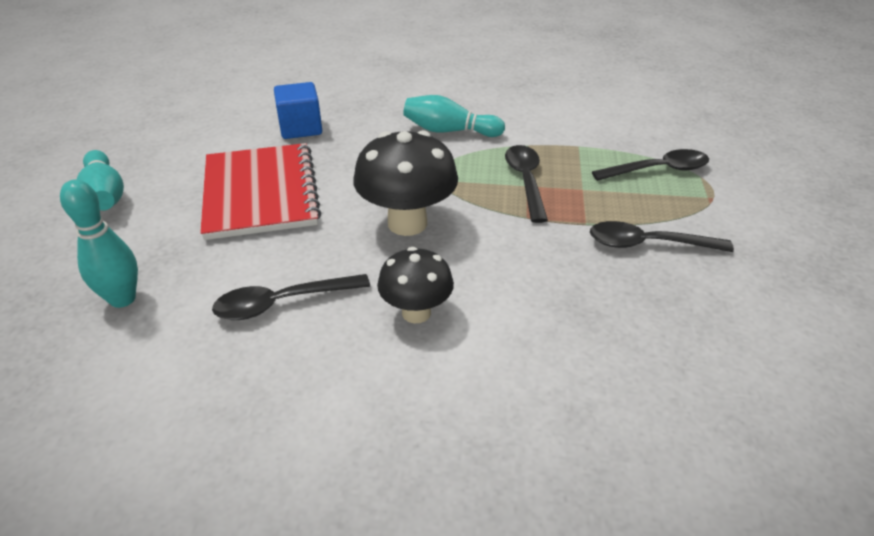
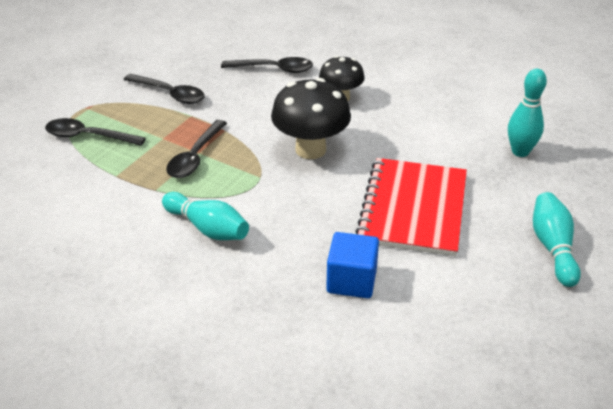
camera: 155 degrees left, 0 degrees up
(283, 303) = (417, 122): black spoon -> black spoon (273, 69)

